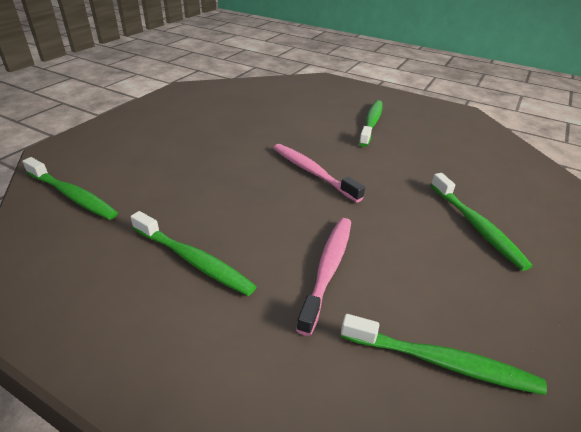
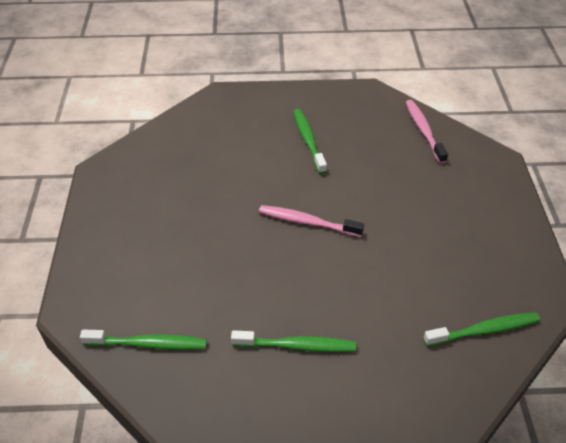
camera: 30 degrees left, 10 degrees up
(327, 269) = (384, 304): pink toothbrush -> pink toothbrush (423, 131)
(476, 226) = (447, 217): green toothbrush -> none

